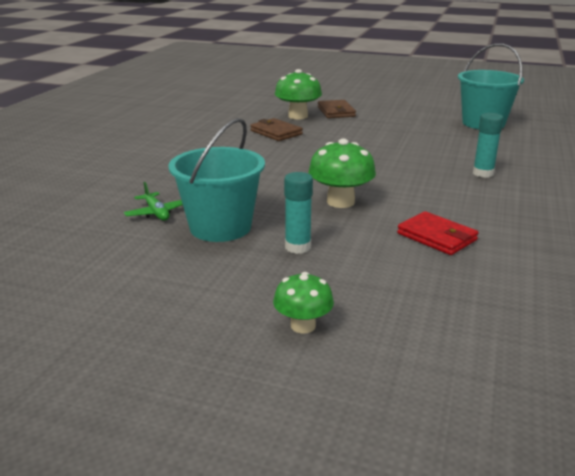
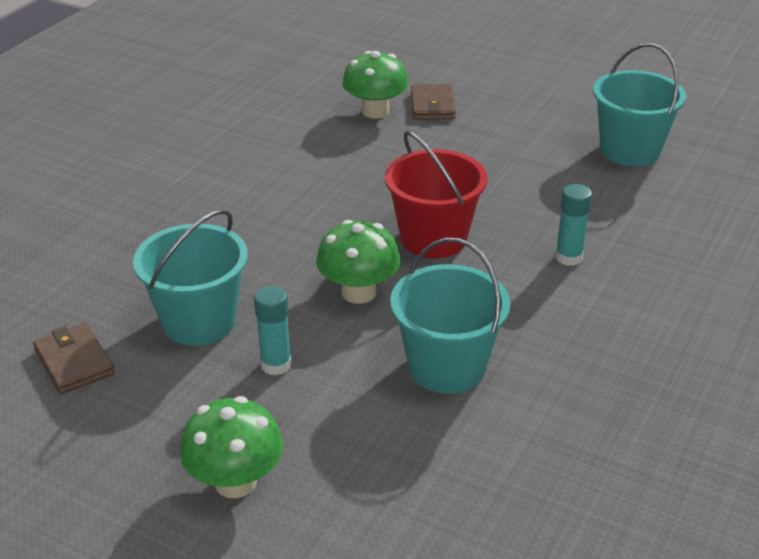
camera: 10 degrees right, 10 degrees up
(156, 213) = (133, 288): green plane -> none
(276, 132) = (331, 145): brown wallet -> brown wallet (74, 362)
(303, 326) = (235, 482): green mushroom -> green mushroom, size x1.57
(379, 171) = (433, 238): none -> red bucket
(437, 237) = (447, 367): red wallet -> turquoise bucket

